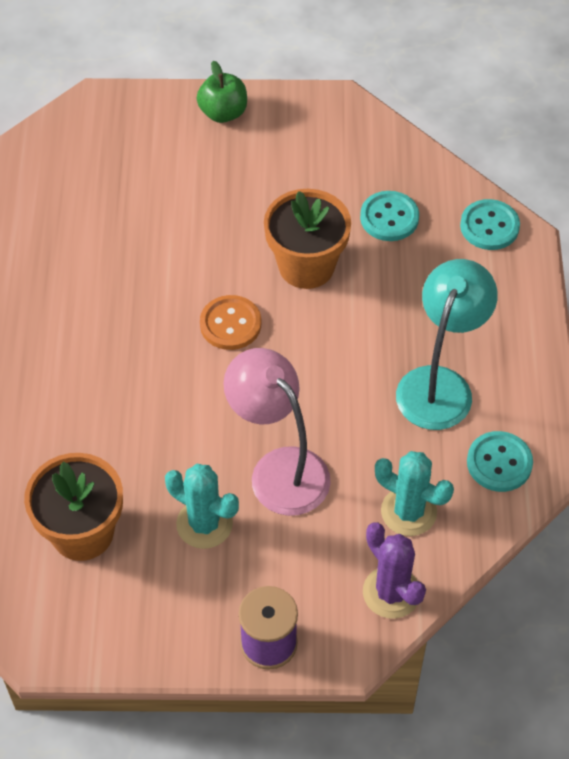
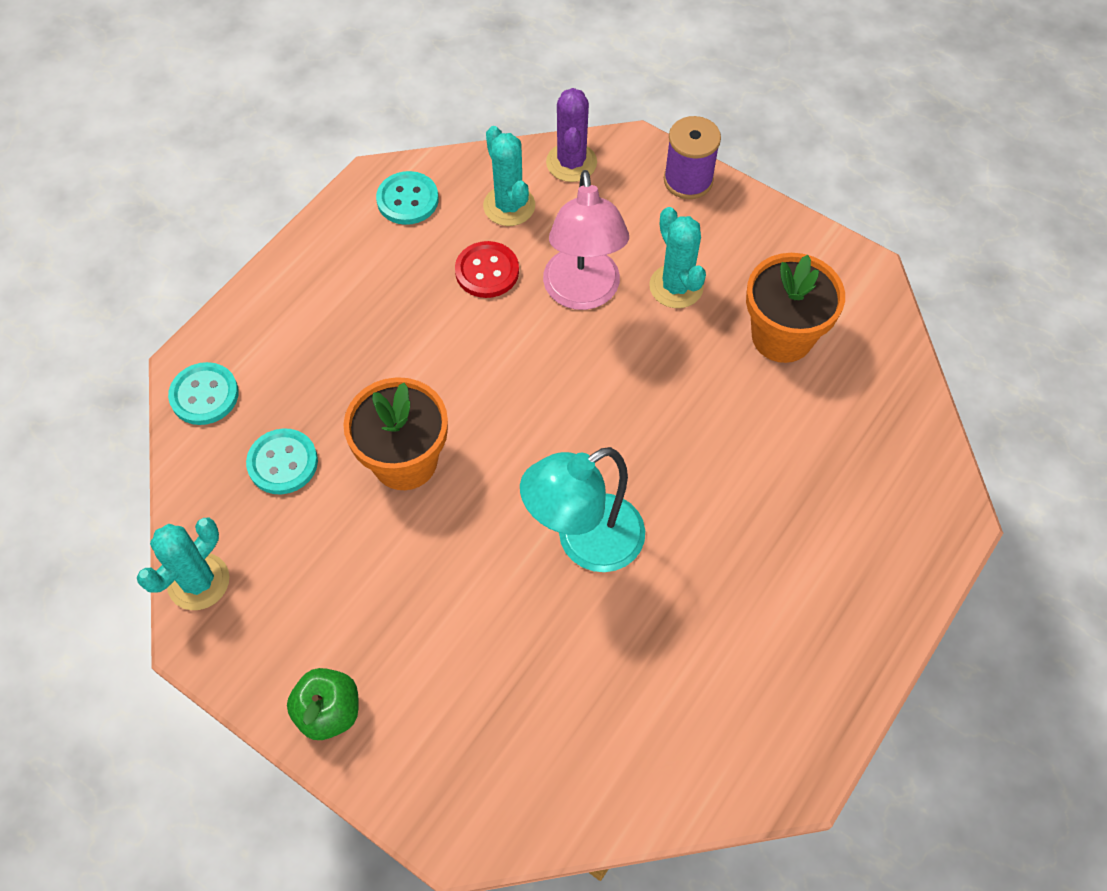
camera: 145 degrees left, 5 degrees up
(230, 324) = (523, 445): orange button -> none
(370, 128) = (198, 581): none -> turquoise cactus
(374, 440) = (487, 271): none -> red button
(440, 384) = (393, 283): turquoise lamp -> turquoise lamp (585, 542)

